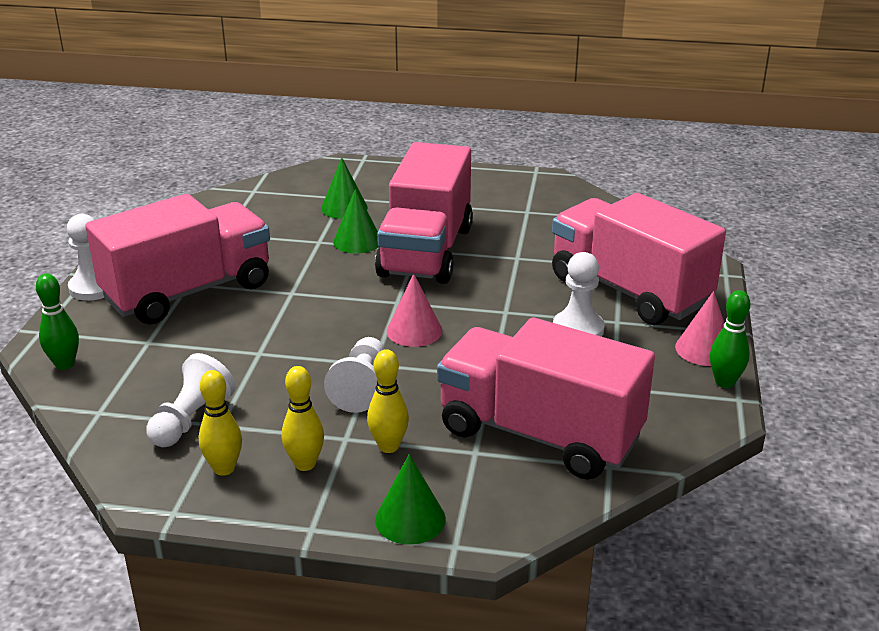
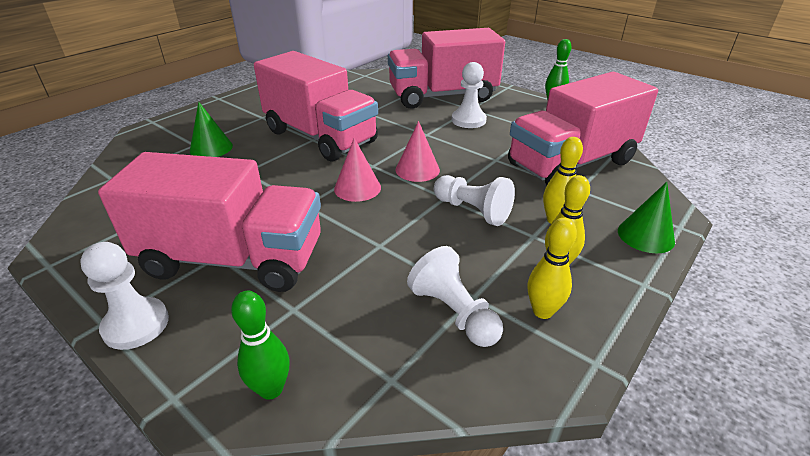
camera: 60 degrees left, 5 degrees up
(188, 292) = (233, 259): pink truck -> pink truck turned 105 degrees clockwise
(357, 241) = (268, 156): green cone -> none
(704, 349) = (518, 97): pink cone -> pink cone (357, 188)

